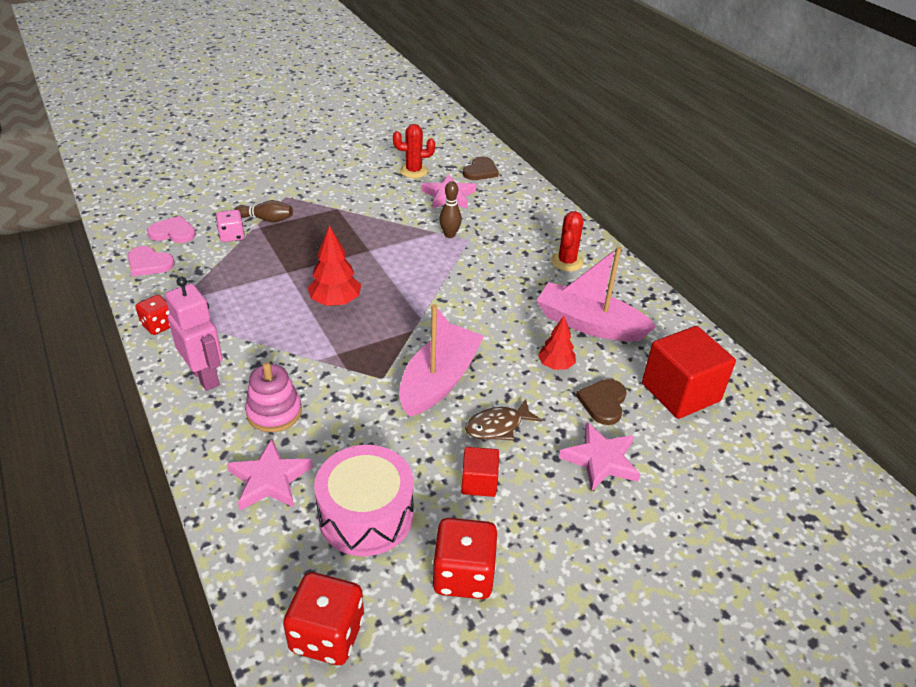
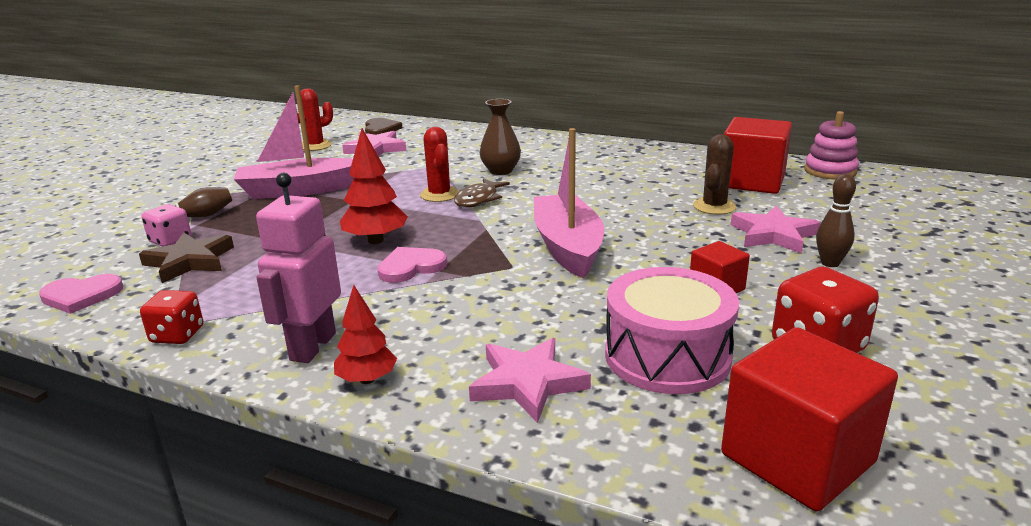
camera: 35 degrees left, 15 degrees down
(173, 232) = (80, 263): pink heart -> pink heart (411, 267)
(205, 377) = (312, 346): pink robot -> pink robot turned 90 degrees counterclockwise
(222, 262) = (189, 261): none -> brown star
(274, 412) = (443, 335): pink stacking toy -> pink stacking toy (830, 171)
(327, 635) = (797, 458): red dice -> red cube
(449, 235) = (417, 168): brown bowling pin -> brown bowling pin (830, 263)
(498, 426) = (666, 251): brown fish -> brown fish (478, 199)
(503, 269) = (500, 171): none -> brown vase
(555, 365) = (642, 202): red tree -> red tree (367, 379)
(566, 262) = (545, 151): red cactus -> red cactus (439, 195)
(589, 324) = (624, 174): pink boat -> pink boat (299, 190)
(603, 402) = (714, 207): brown heart -> brown cactus

